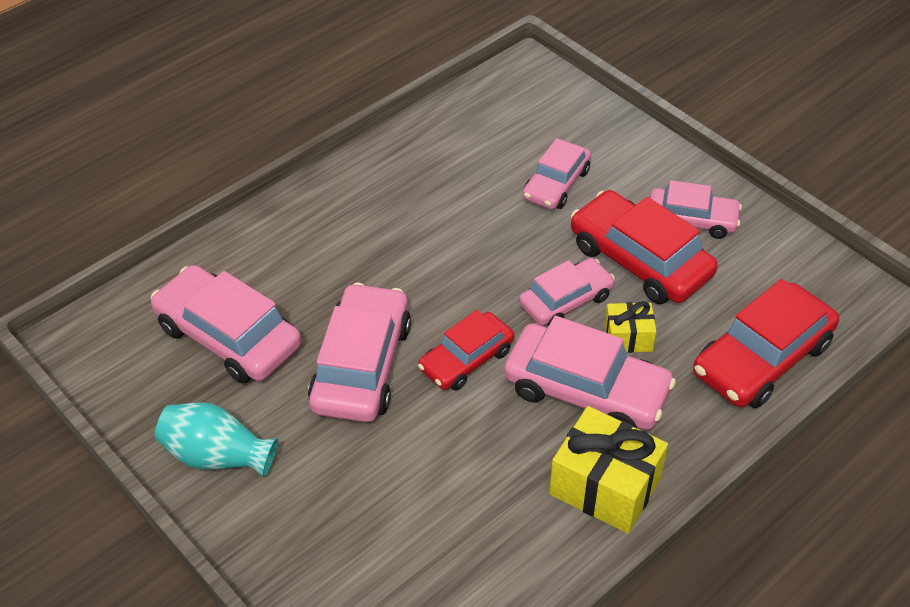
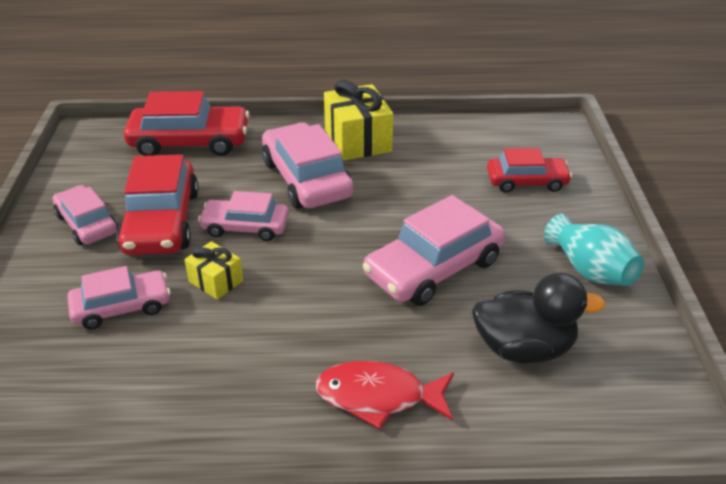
camera: 140 degrees left, 10 degrees down
(228, 336) = (524, 349): pink car -> black duck
(307, 237) = (378, 397): none -> red fish
(466, 359) = (357, 232): red car -> red car (526, 182)
(628, 337) = (241, 188): yellow gift -> yellow gift (216, 281)

